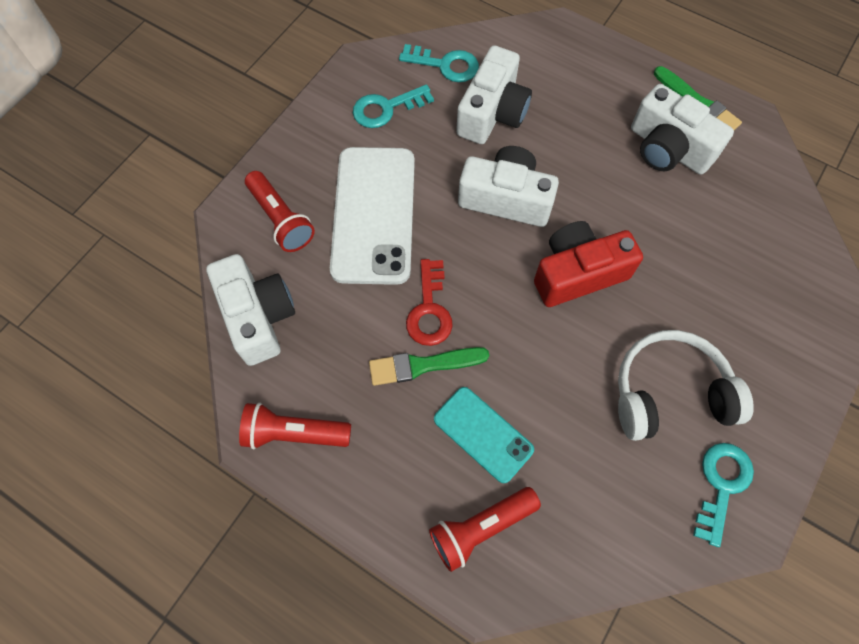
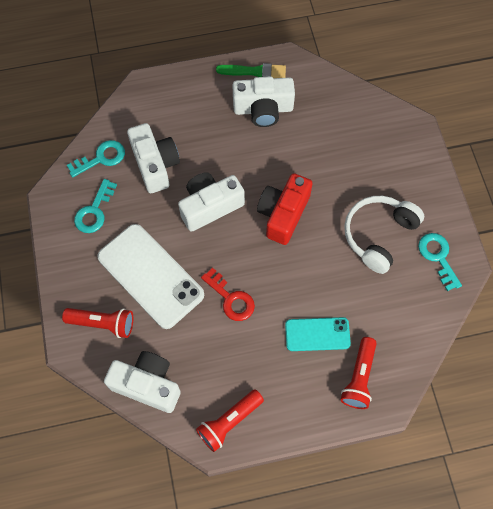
camera: 45 degrees left, 0 degrees up
(423, 365) = (256, 329): green brush -> none

